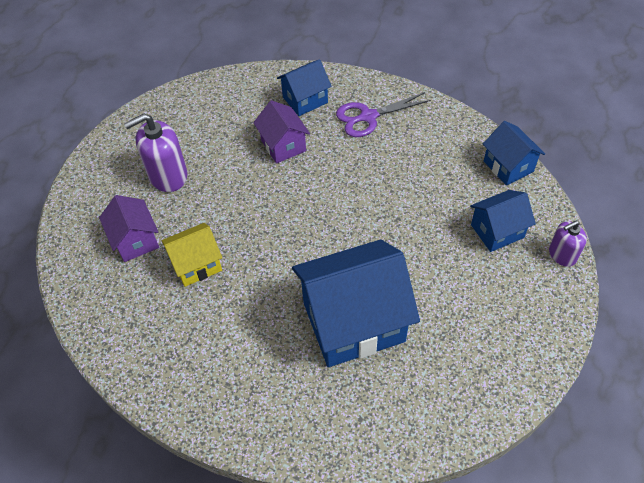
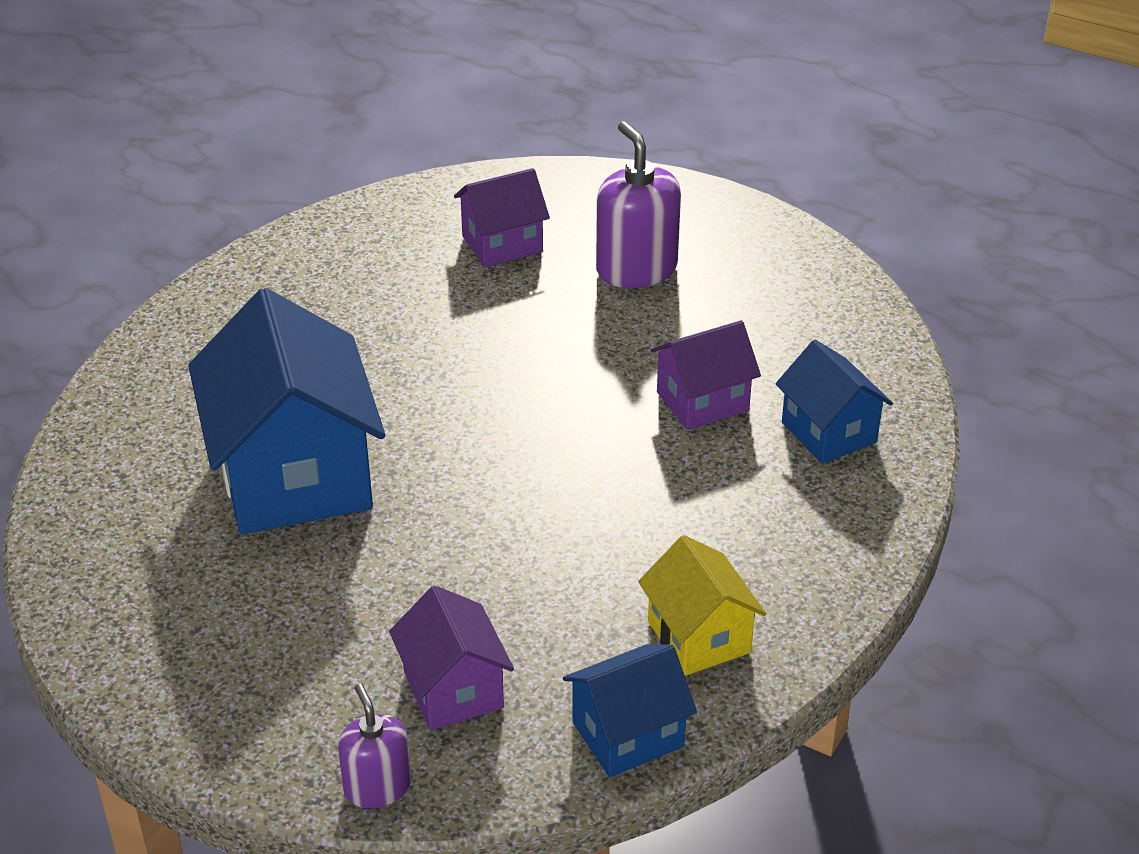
camera: 90 degrees right, 15 degrees down
(196, 264) = (444, 306): yellow house -> yellow house (699, 637)
(368, 117) = (781, 522): purple scissors -> none
(497, 231) = (453, 690): blue house -> purple house

